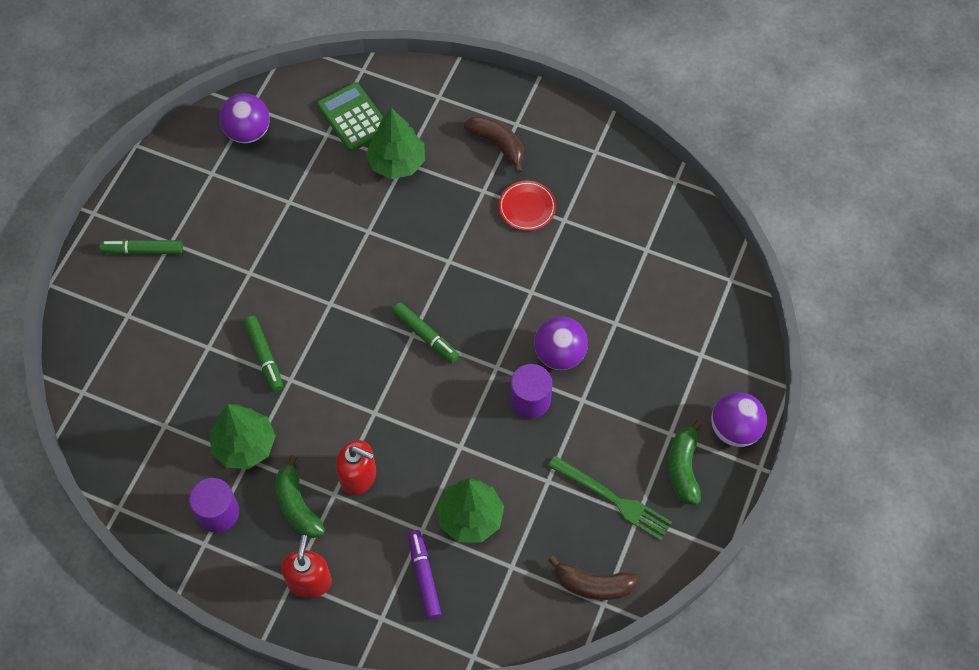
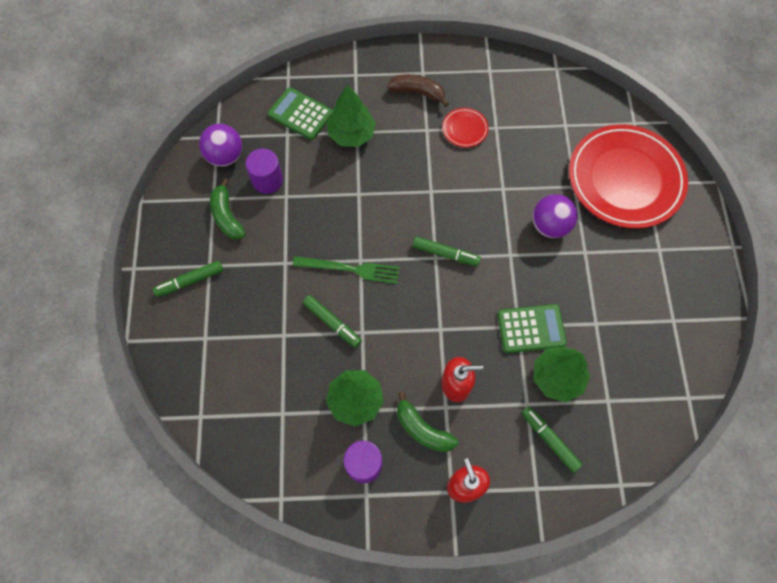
camera: 25 degrees left, 5 degrees up
(424, 576) = (549, 439): purple marker -> green marker
(472, 455) = (531, 328): none -> green calculator
(530, 400) = (548, 268): purple cylinder -> purple cylinder (267, 180)
(593, 584) = (673, 386): brown banana -> none
(613, 499) = (649, 316): green fork -> green fork (350, 269)
(679, 339) = (625, 179): none -> red plate
(683, 467) = (683, 270): green banana -> green banana (227, 216)
(734, 429) = (700, 227): purple ball -> none

